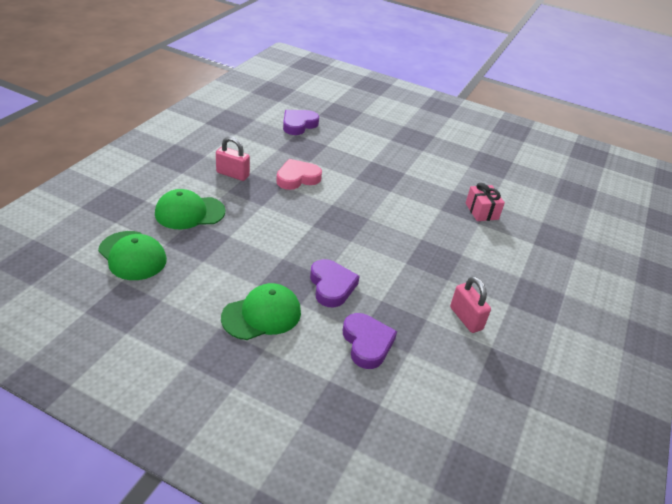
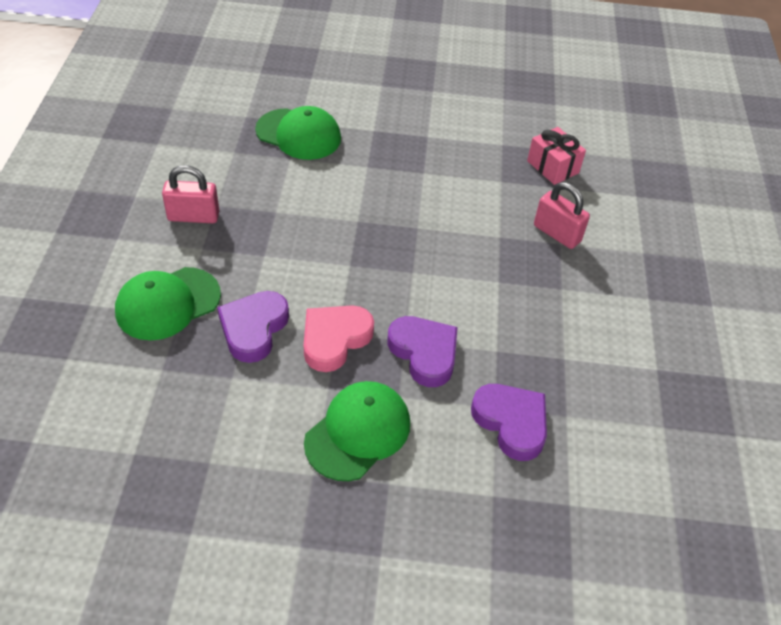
camera: 20 degrees left, 10 degrees up
(132, 256) = (126, 406): green cap -> green cap (298, 134)
(297, 178) = (288, 192): pink heart -> pink heart (334, 339)
(298, 125) = (241, 98): purple heart -> purple heart (253, 329)
(466, 318) = (609, 339): pink padlock -> pink padlock (557, 233)

